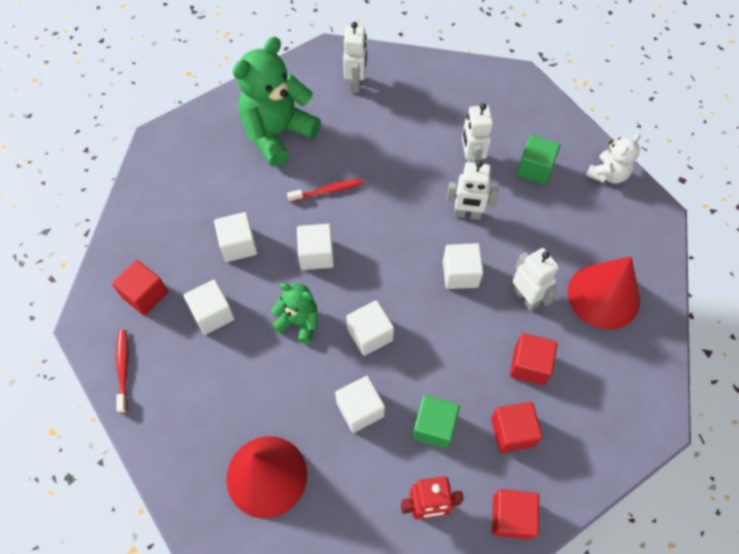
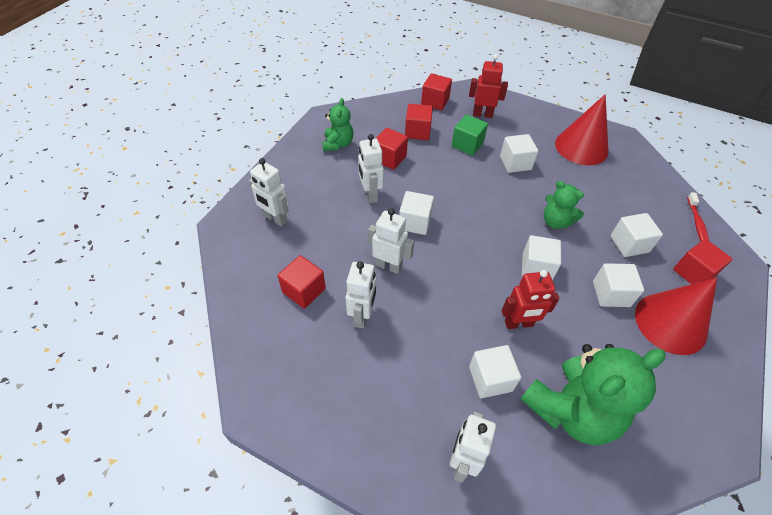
camera: 165 degrees left, 10 degrees down
(328, 191) = (519, 323): red toothbrush -> red robot
(370, 334) = (500, 201): white cube -> white cube (490, 379)
(534, 169) = (304, 290): green cube -> red cube
(603, 296) = (311, 182): red cone -> red cone (670, 323)
(607, 174) = (240, 267): white teddy bear -> none
(608, 370) = (338, 144): none -> green teddy bear
(610, 235) = (275, 219): none -> white robot

